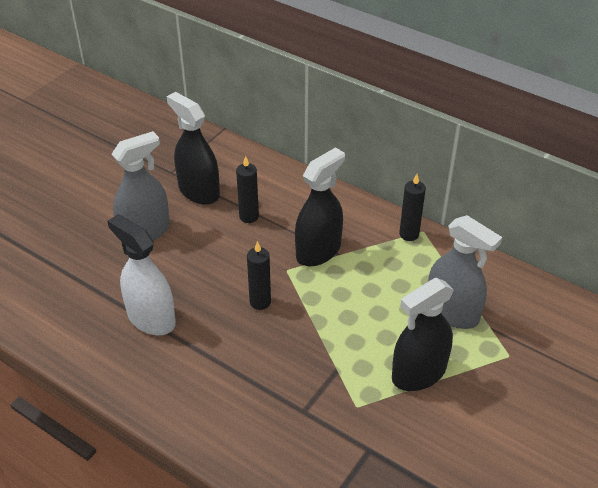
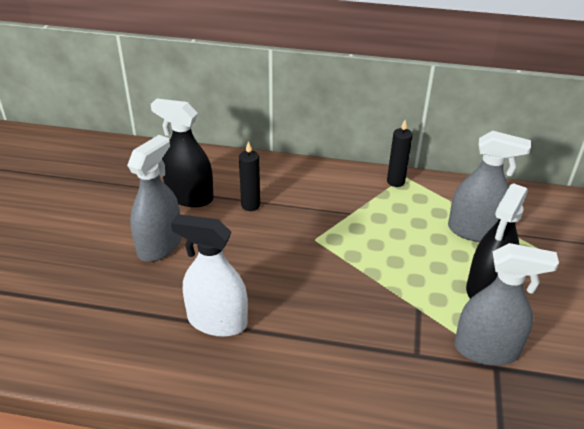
camera: 25 degrees left, 5 degrees down
(260, 302) = (311, 273): black candle -> none
(318, 251) = (331, 216): black spray bottle -> none
(372, 430) = (486, 349): none -> grey spray bottle

